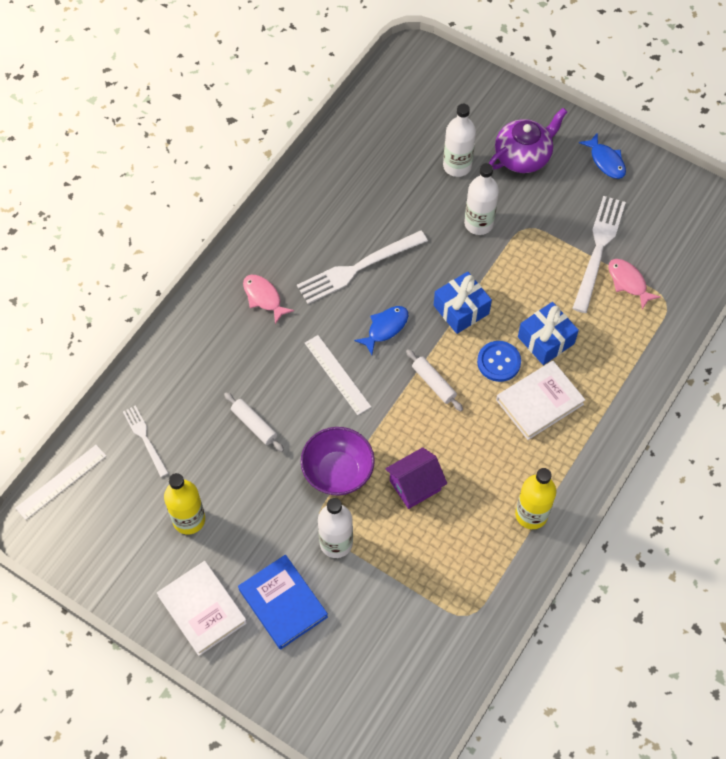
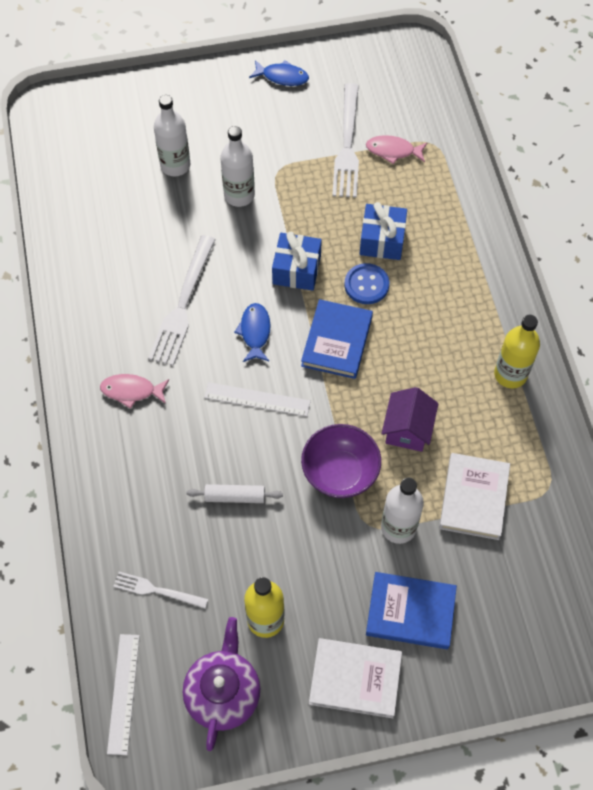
camera: 45 degrees left, 0 degrees up
(434, 383) = (337, 341): white rolling pin -> blue book
(523, 156) = (218, 120): purple teapot -> purple teapot (223, 693)
(539, 402) = (426, 288): white book -> white book (473, 498)
(598, 250) = (347, 145): white fork -> white fork turned 150 degrees counterclockwise

